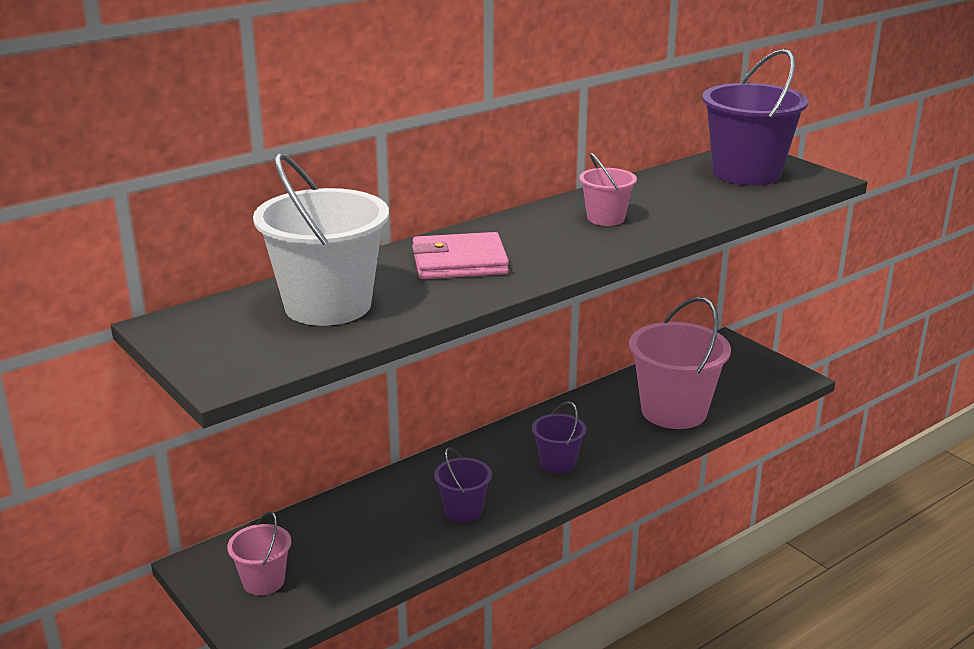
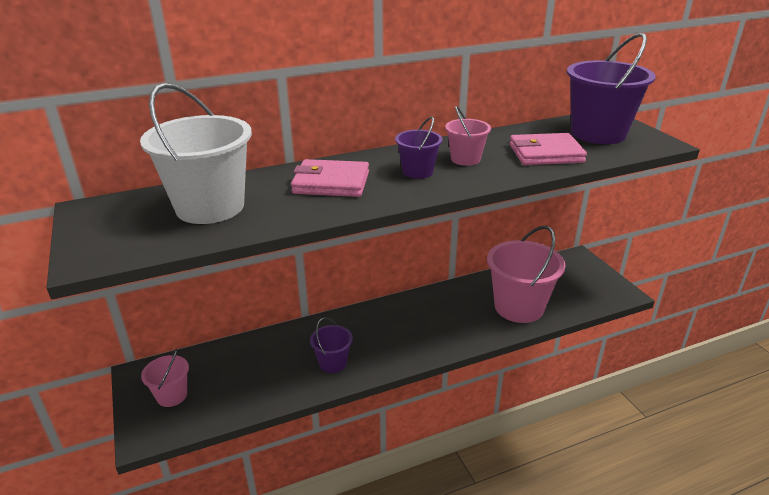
camera: 15 degrees right, 5 degrees up
(557, 463) = (416, 336): purple bucket -> purple bucket (417, 171)
(697, 203) = (545, 154): none -> pink wallet

